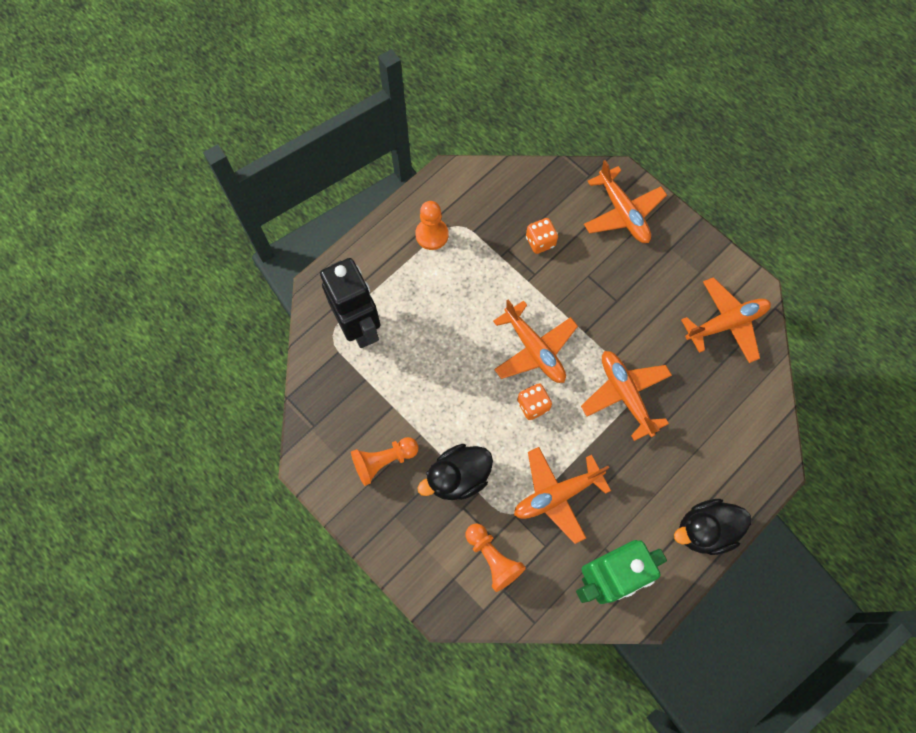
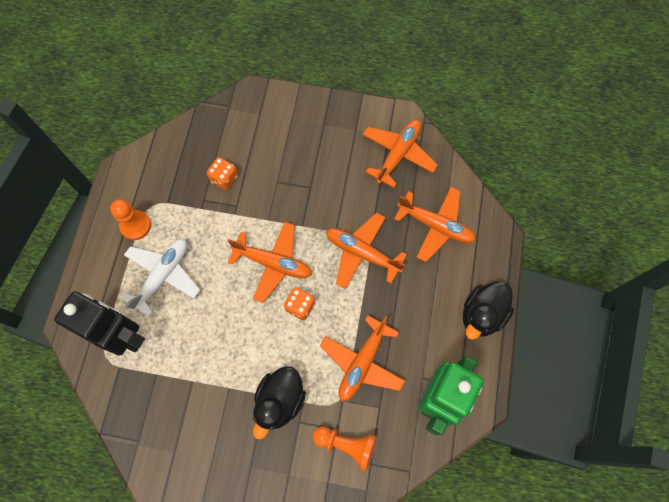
camera: 35 degrees left, 0 degrees up
(383, 461) = (213, 429): orange pawn -> none
(427, 296) = (163, 276): none -> white plane
(622, 213) = (271, 119): orange plane -> orange plane (435, 226)

